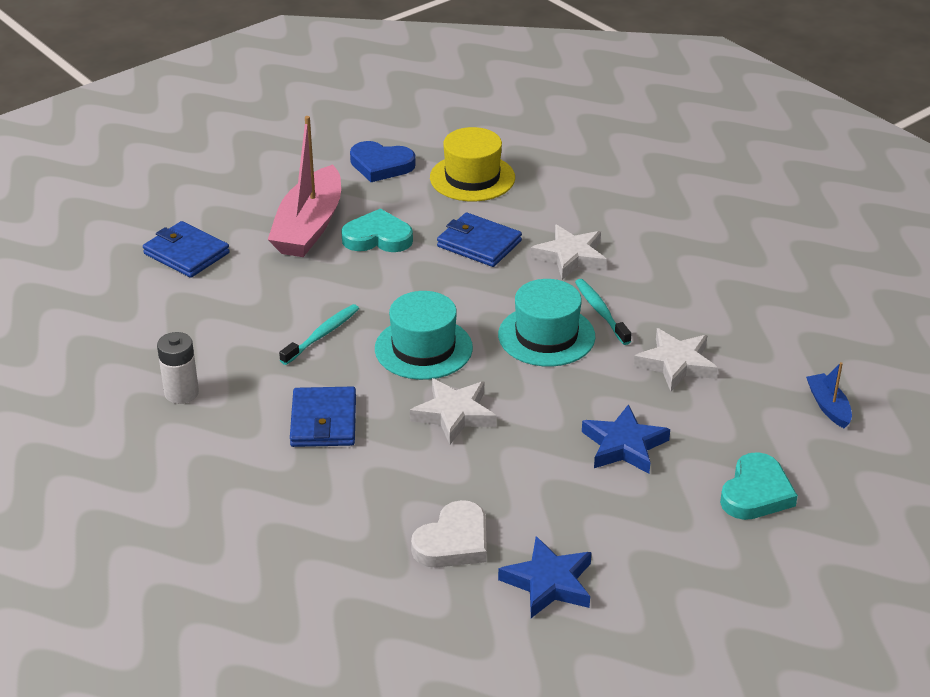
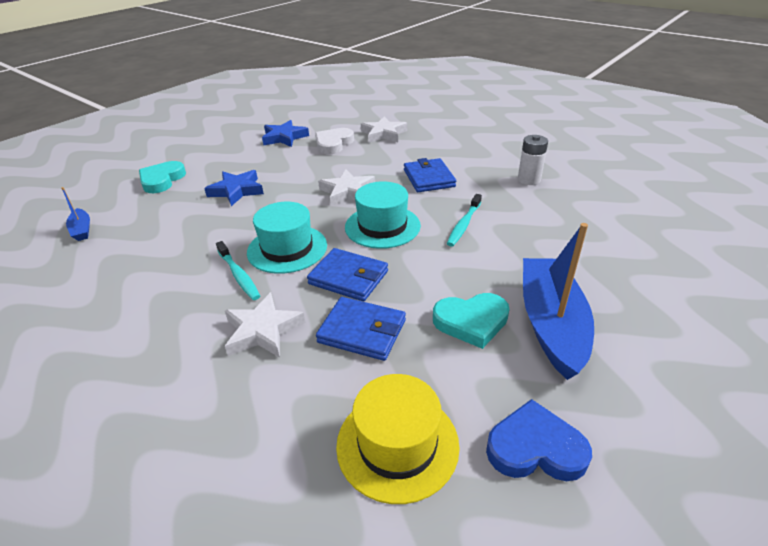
camera: 170 degrees right, 0 degrees up
(186, 253) = (638, 274): blue wallet -> blue wallet (348, 277)
(309, 227) = (551, 324): pink boat -> blue boat
(676, 364) = (185, 242): white star -> white star (383, 134)

